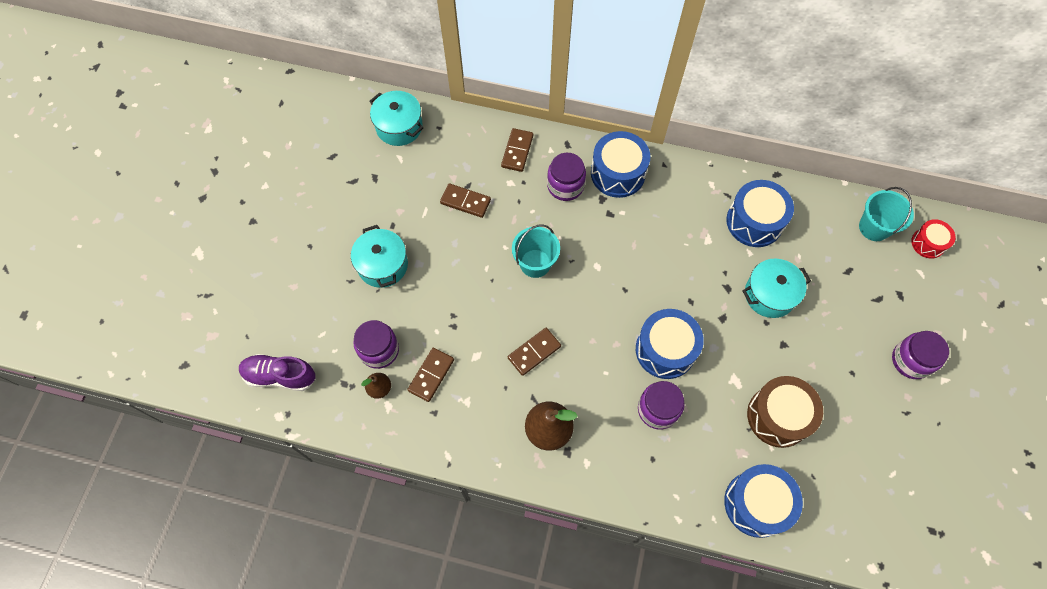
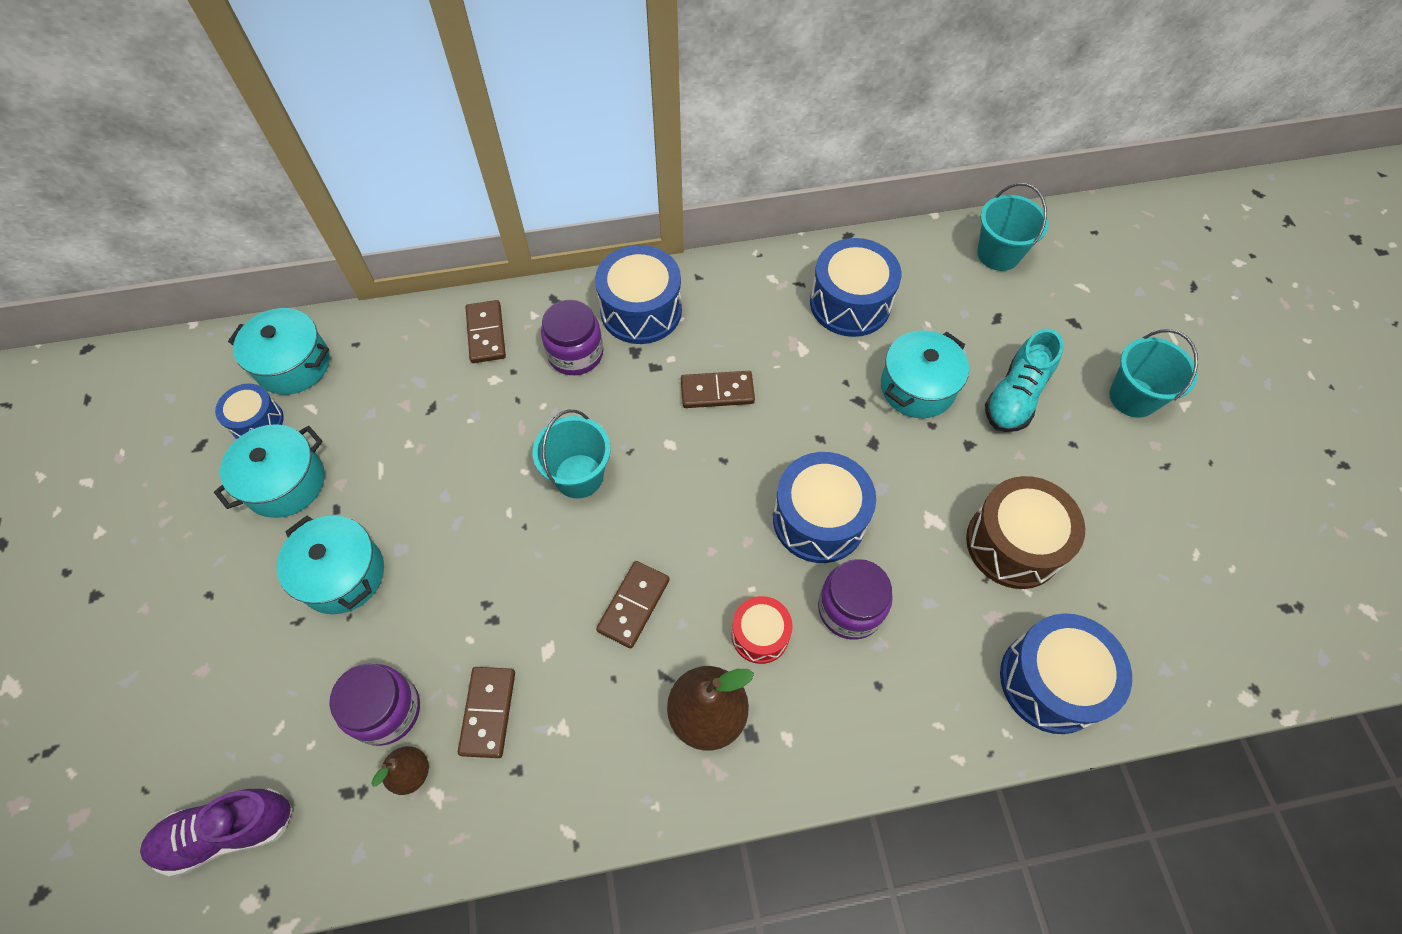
camera: 25 degrees left, 5 degrees down
(367, 154) = (257, 422): none -> blue drum
(370, 198) = (285, 482): none -> turquoise pot
(465, 202) = (437, 431): brown domino -> brown domino (717, 392)
(831, 327) = (1015, 396): none -> turquoise shoe
(911, 360) = (1133, 397): purple jar -> turquoise bucket
(928, 243) = (1070, 248): red drum -> red drum (760, 635)

